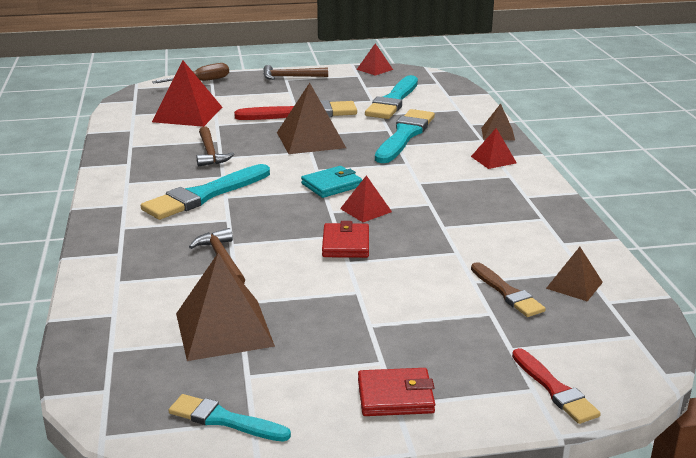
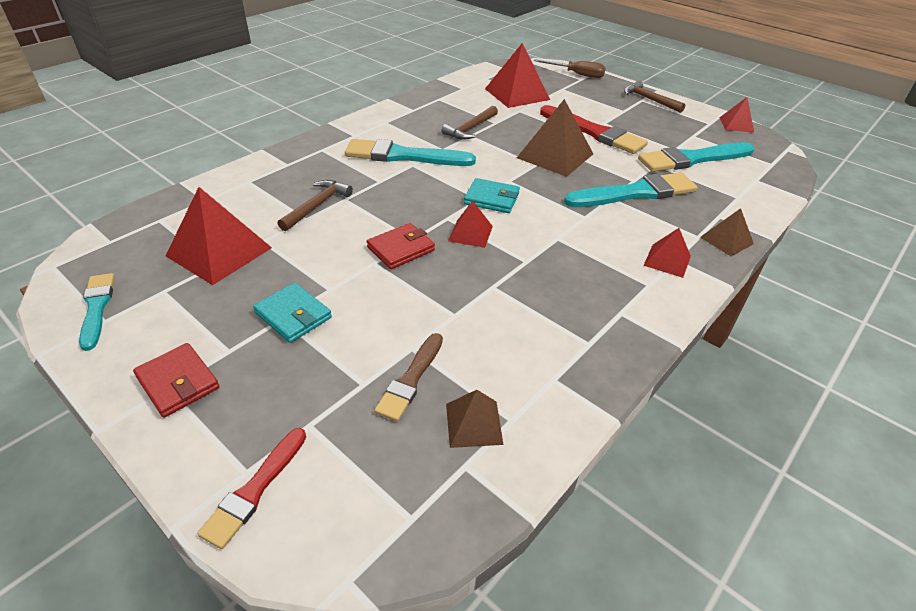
camera: 50 degrees right, 15 degrees up
(224, 329) = (219, 251): brown pyramid -> red pyramid
(372, 318) = (293, 315): none -> turquoise wallet

